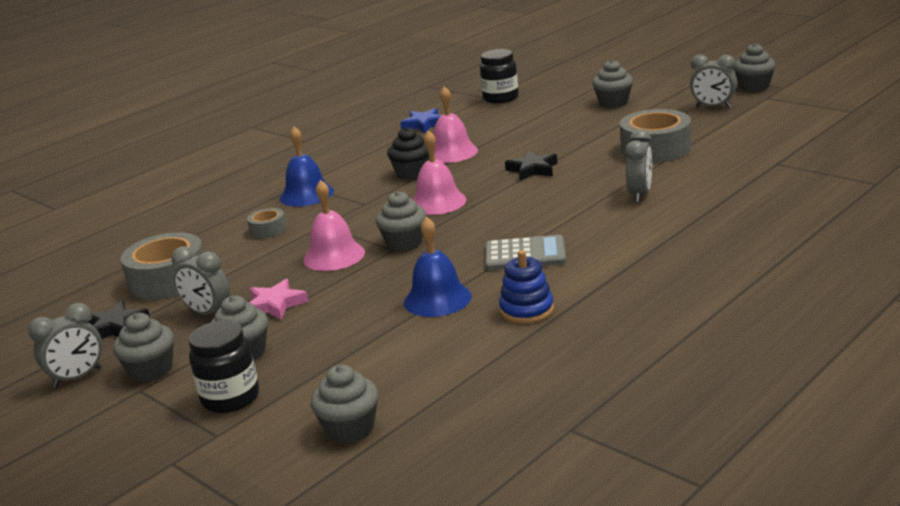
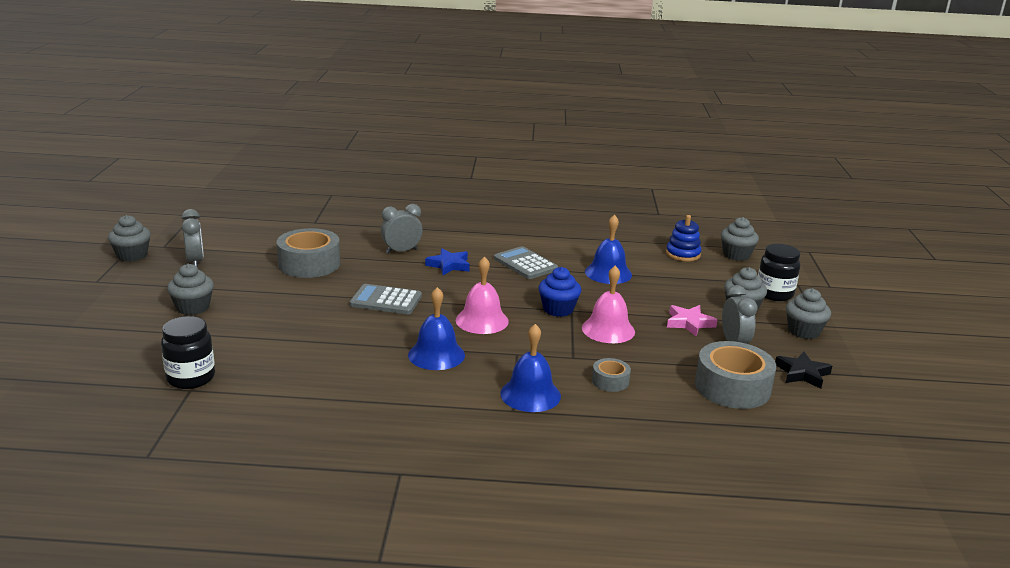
camera: 135 degrees left, 0 degrees up
(77, 378) = (853, 354): grey clock -> none
(404, 243) = (558, 309): grey cupcake -> blue cupcake
(412, 173) = (436, 355): black cupcake -> blue bell
(424, 124) = (302, 399): blue star -> blue star (449, 265)
(452, 152) = (372, 352): pink bell -> none
(527, 310) = (584, 246): blue stacking toy -> blue stacking toy (683, 254)
(532, 169) = (386, 300): black star -> grey calculator

